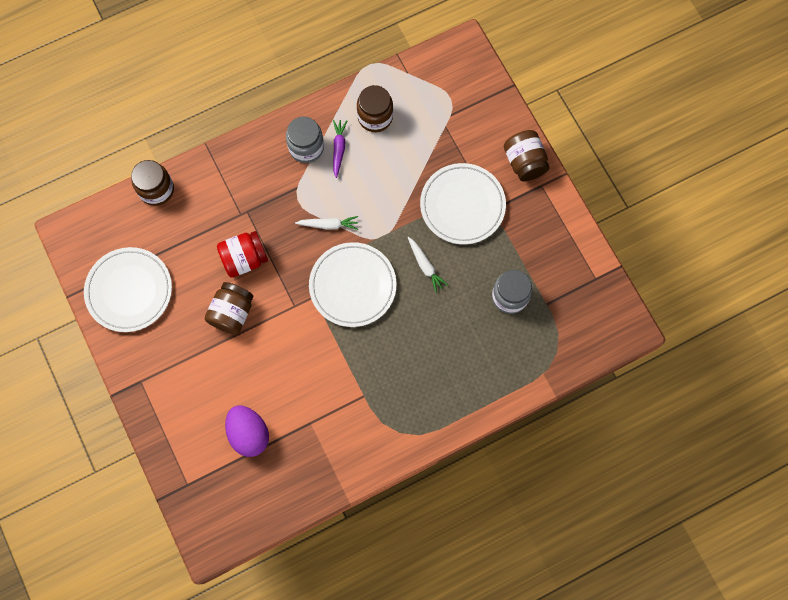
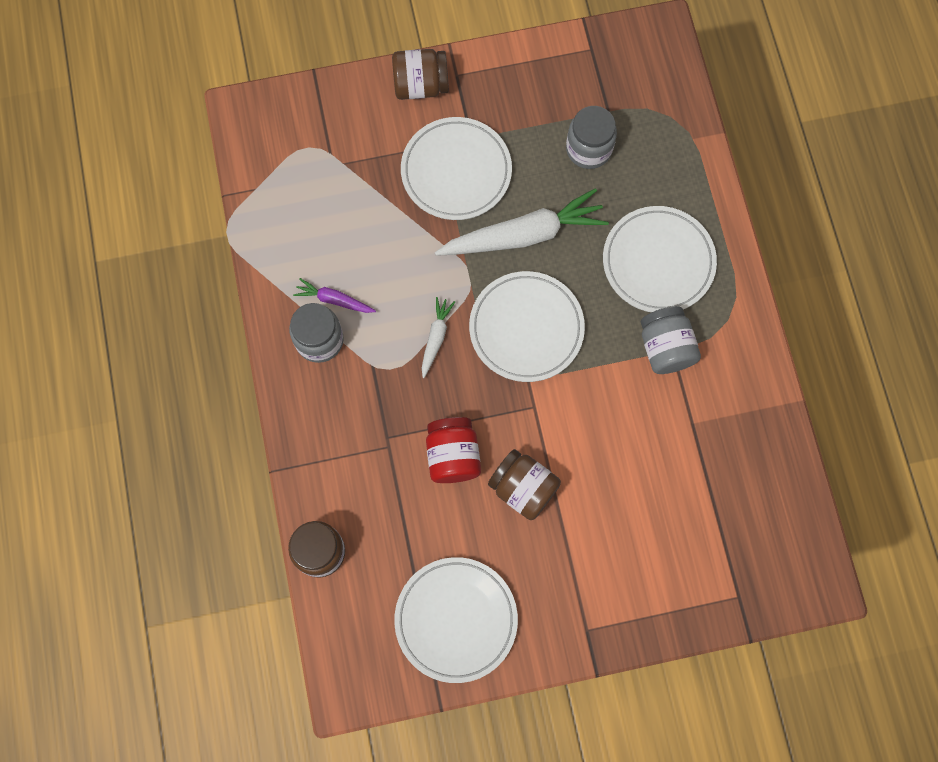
camera: 75 degrees left, 0 degrees up
(249, 433) = (689, 503): purple egg -> none
(364, 390) = (665, 348): none -> grey jar
(375, 117) = (304, 244): brown jar -> none
(425, 266) = (524, 235): white carrot -> white carrot, size x2.10
(432, 369) = (658, 262): none -> white plate

